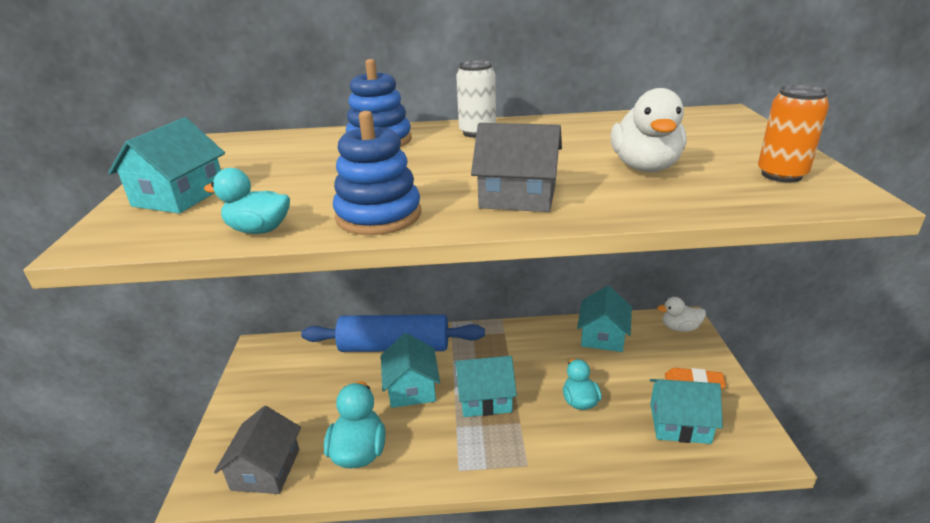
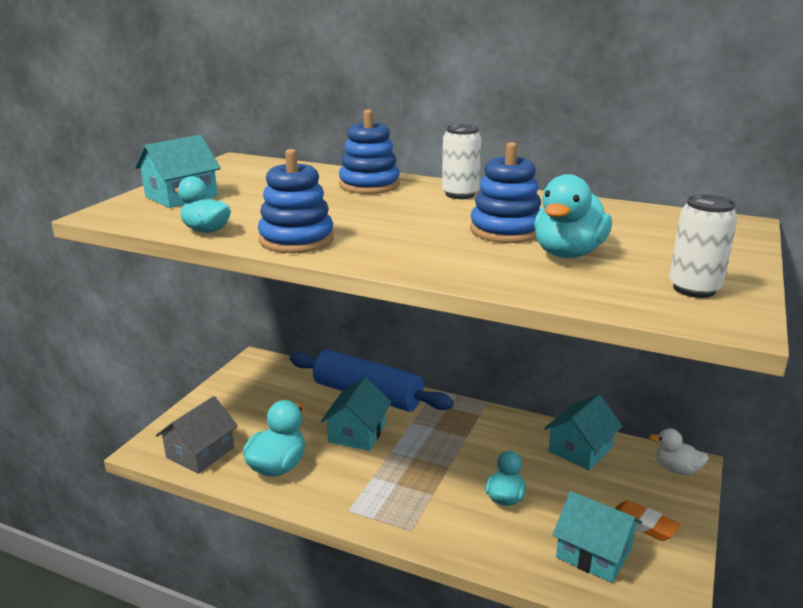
camera: 25 degrees right, 5 degrees down
(485, 398) = (416, 463): turquoise house -> none
(518, 196) = (420, 251): grey house -> none
(565, 158) = (505, 230): none -> blue stacking toy
(645, 167) = (568, 253): white duck -> turquoise duck
(781, 175) = (694, 289): orange can -> white can

